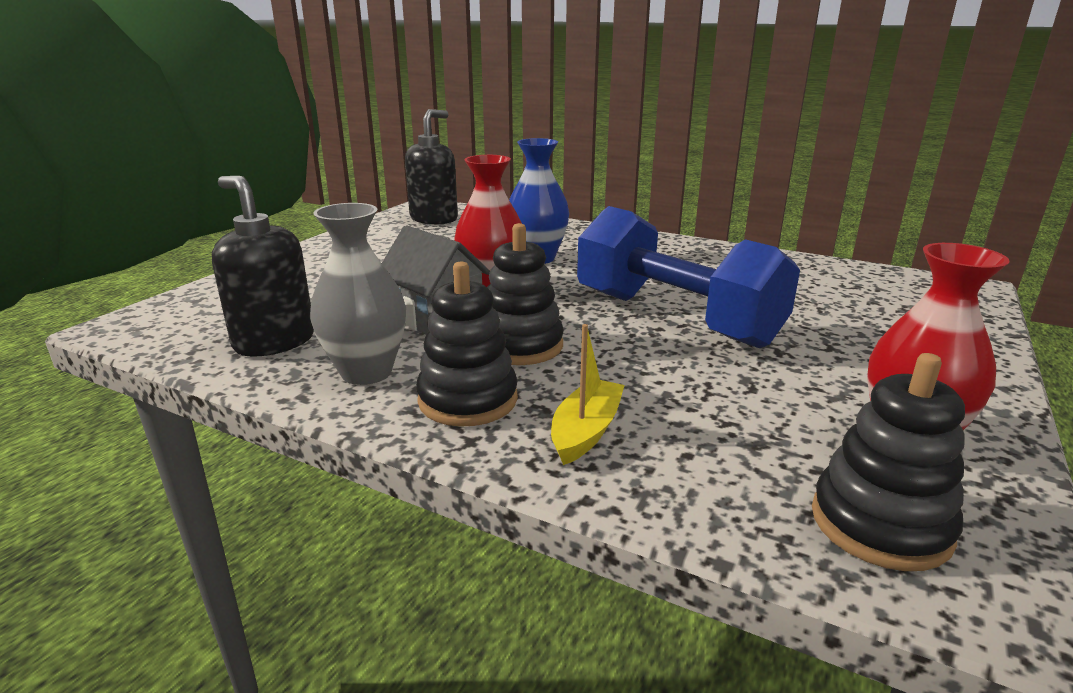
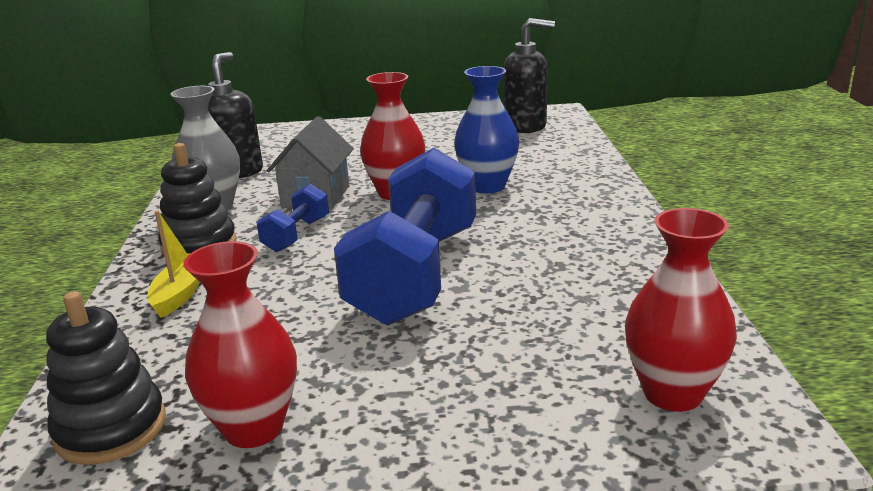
camera: 60 degrees right, 0 degrees up
(520, 345) = (296, 235): black stacking toy -> blue dumbbell
(586, 431) = (181, 293): yellow boat -> yellow boat turned 75 degrees counterclockwise
(915, 294) = (673, 393): none -> red vase

